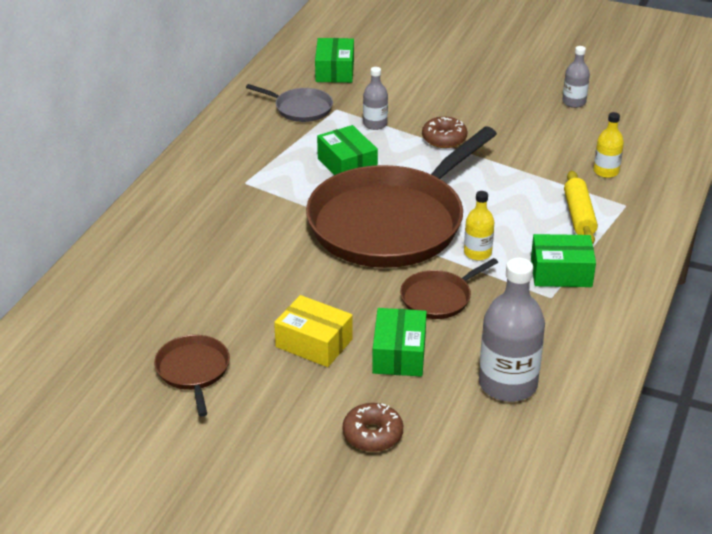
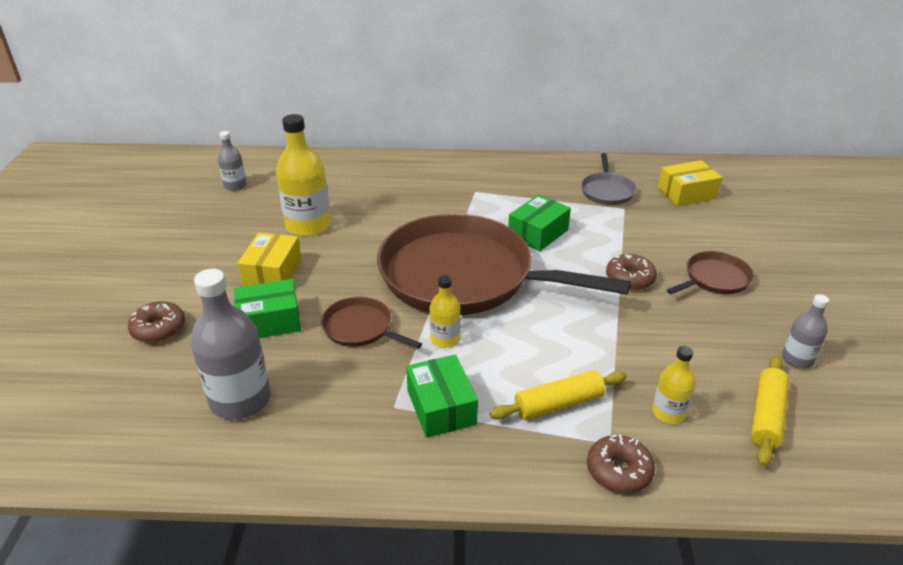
camera: 70 degrees right, 0 degrees up
(193, 371) = (224, 226): brown pan -> brown pan (714, 279)
(235, 306) = (308, 225): none -> yellow bottle
(335, 71) = (686, 193): green box -> yellow box
(375, 124) = (618, 233): grey bottle -> grey bottle (235, 185)
(624, 135) = (766, 416): none -> yellow rolling pin
(653, 209) = (619, 471): none -> brown donut

